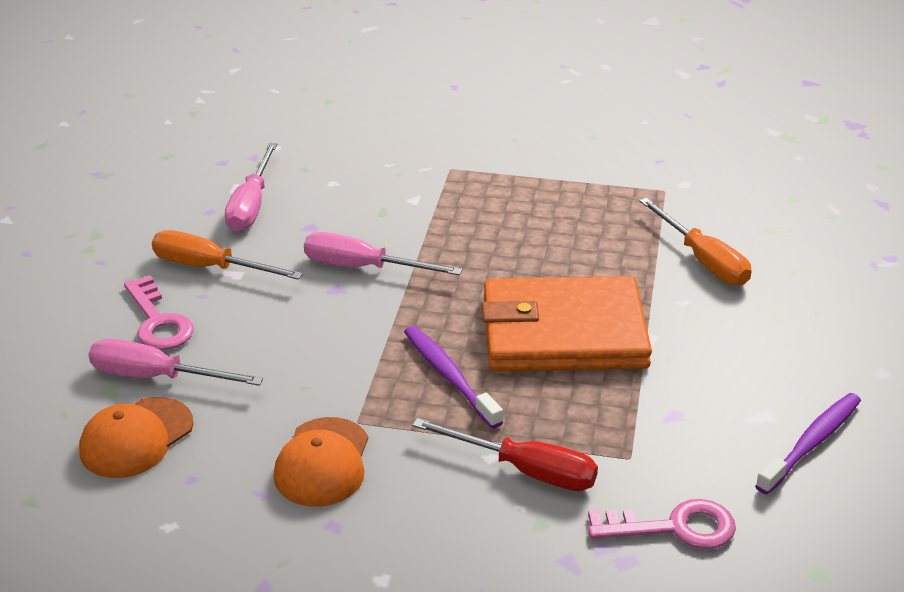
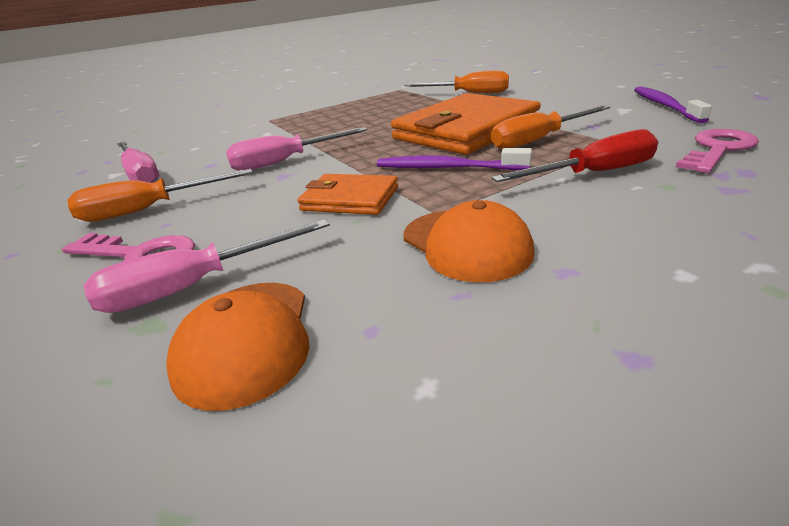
camera: 40 degrees left, 5 degrees down
(333, 359) = (350, 199): none -> orange wallet
(584, 397) = (538, 140): none -> orange screwdriver

